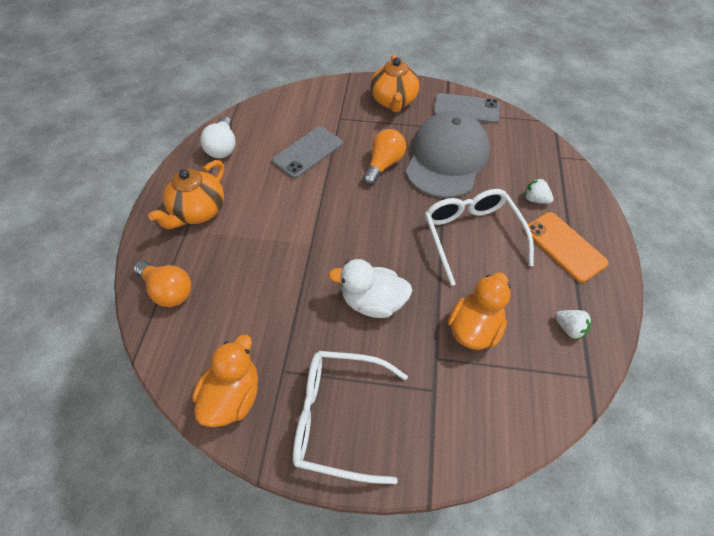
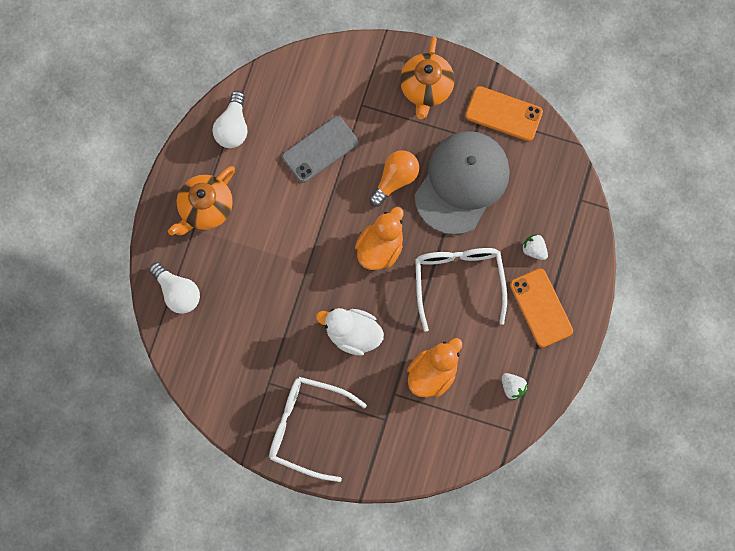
camera: 10 degrees right, 20 degrees up
(168, 290) = (177, 292): orange light bulb -> white light bulb
(233, 396) = (228, 396): orange duck -> orange duck (380, 248)
(466, 109) = (504, 114): grey phone -> orange phone

